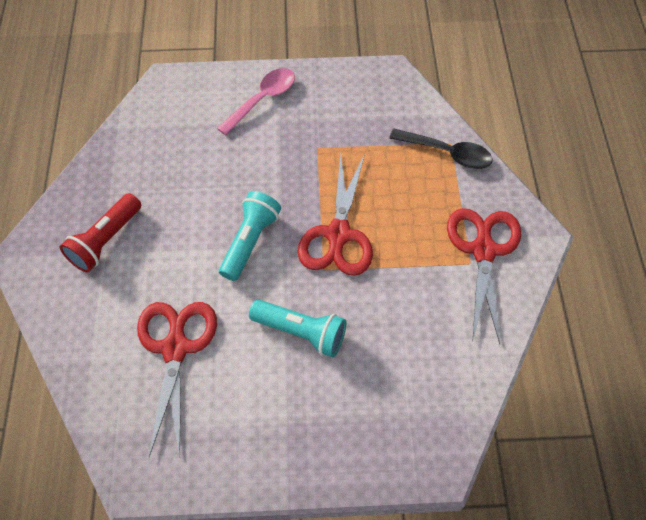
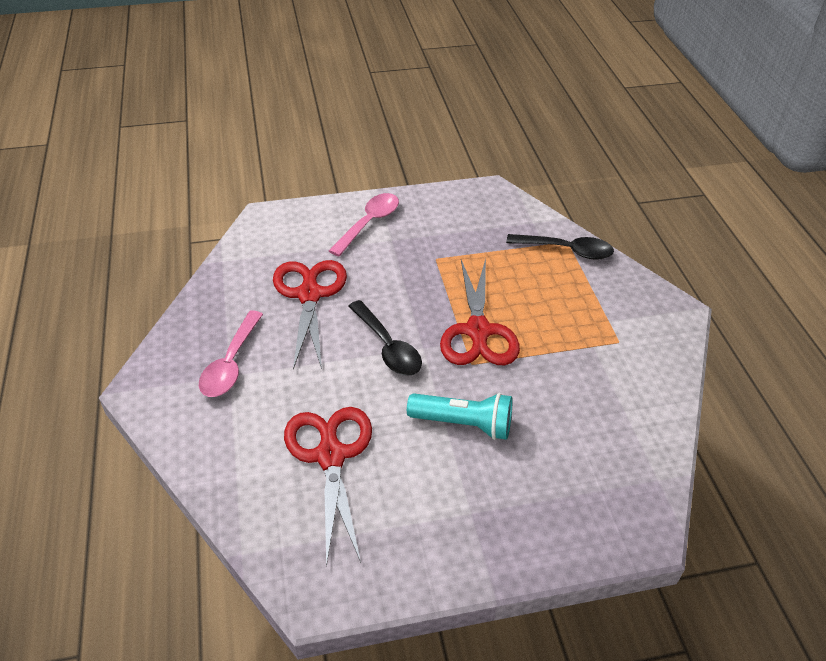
camera: 10 degrees left, 15 degrees down
(105, 241) = (231, 363): red flashlight -> pink spoon
(250, 241) = (388, 347): turquoise flashlight -> black spoon
(483, 250) = (628, 329): red scissors -> red scissors (309, 295)

